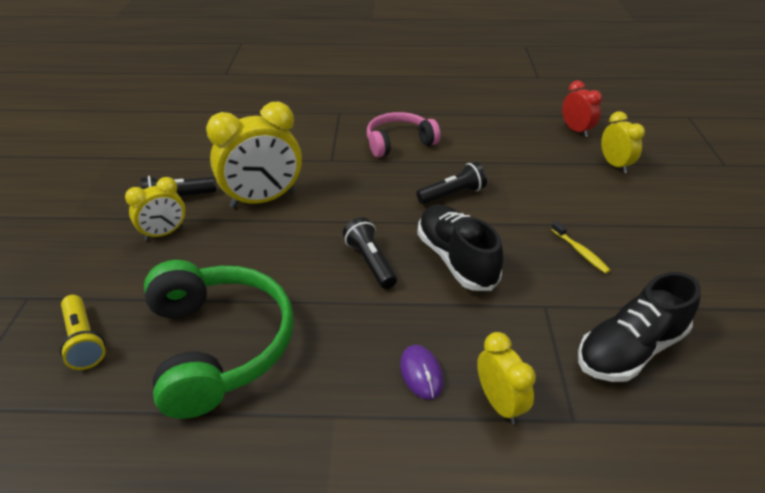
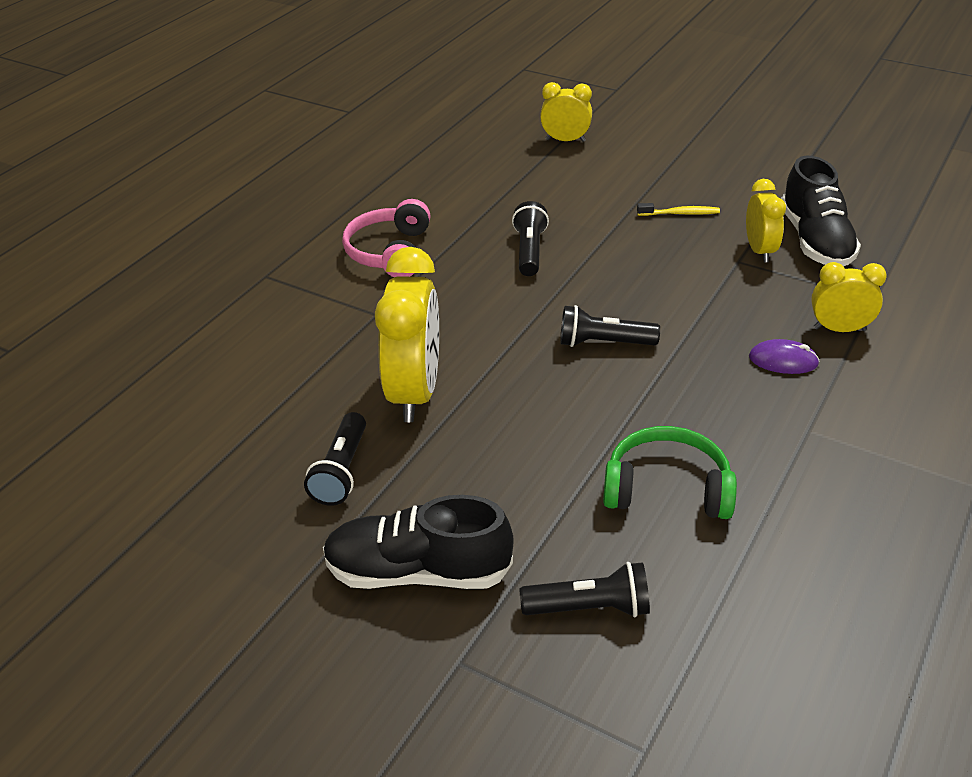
camera: 60 degrees left, 0 degrees up
(84, 341) = (590, 607): yellow flashlight -> black flashlight
(164, 233) = (416, 498): yellow clock -> yellow clock (759, 251)
(219, 345) = (667, 488): green headphones -> green headphones, size x0.63
(456, 259) = (639, 287): black shoe -> black shoe (417, 572)
(576, 130) = (484, 135): red clock -> none

